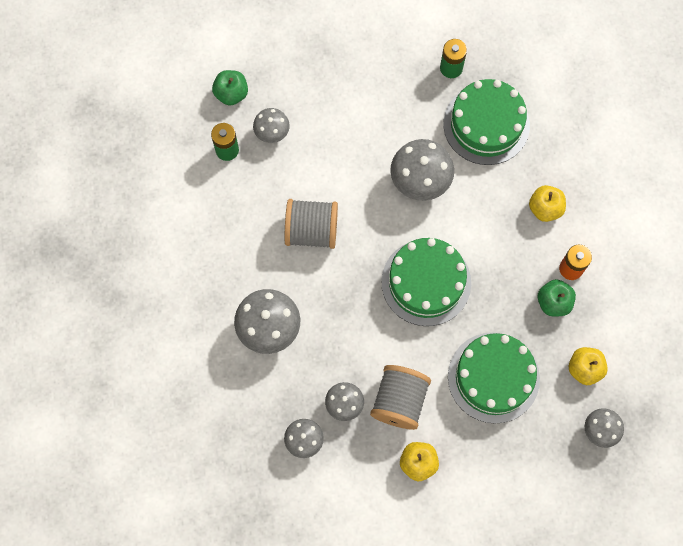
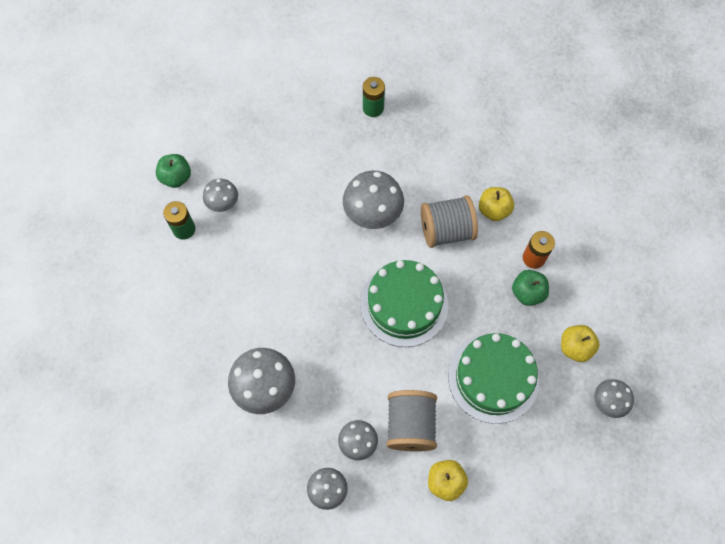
camera: 15 degrees left, 5 degrees down
(312, 231) = (283, 284): grey spool -> grey spool (446, 230)
(486, 124) = (418, 149): green cake -> none

